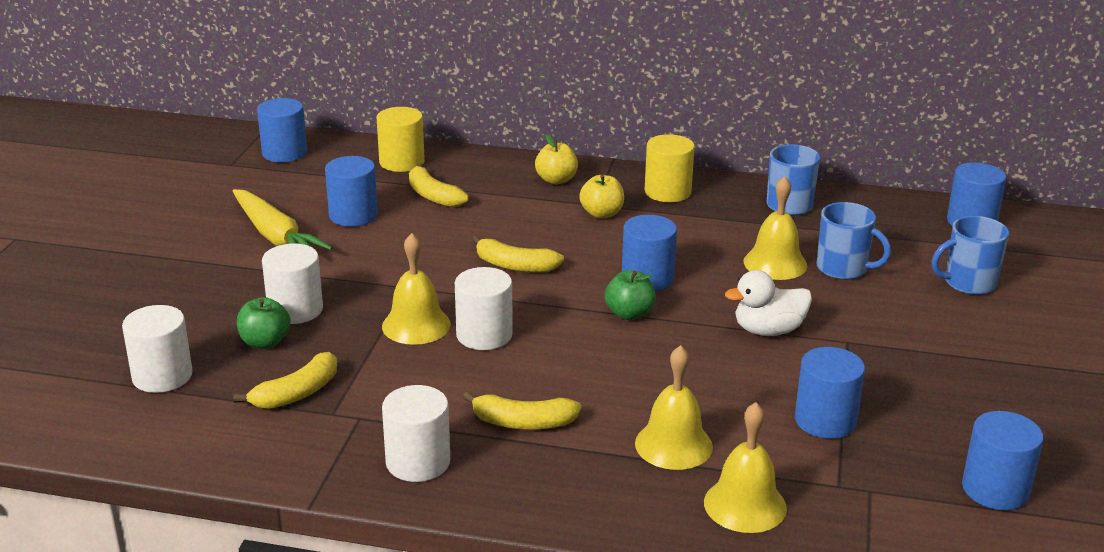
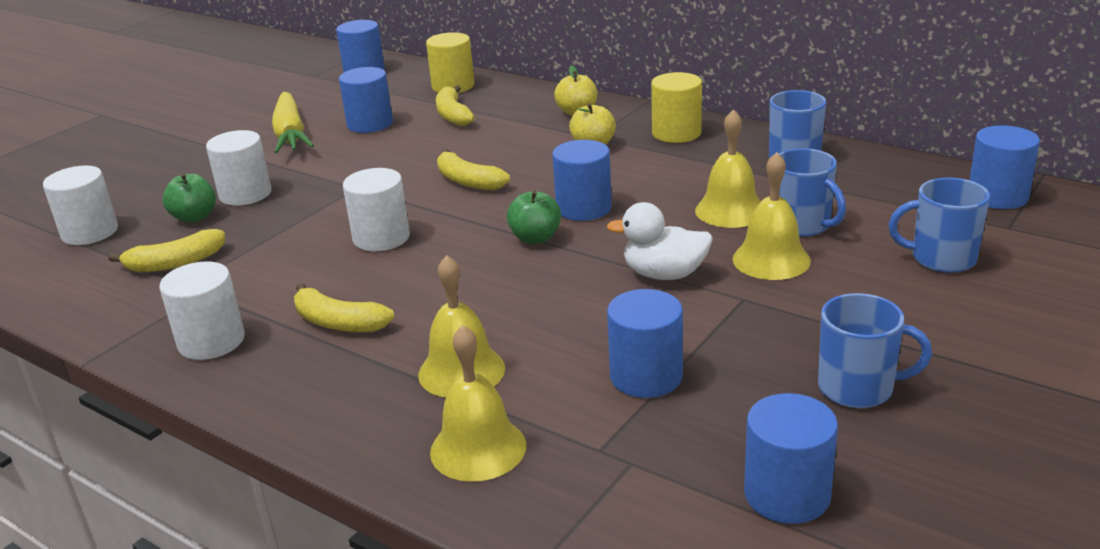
camera: 25 degrees right, 0 degrees up
(416, 325) = (331, 221): yellow bell -> yellow bell (771, 260)
(984, 400) = (857, 388): none -> blue mug

